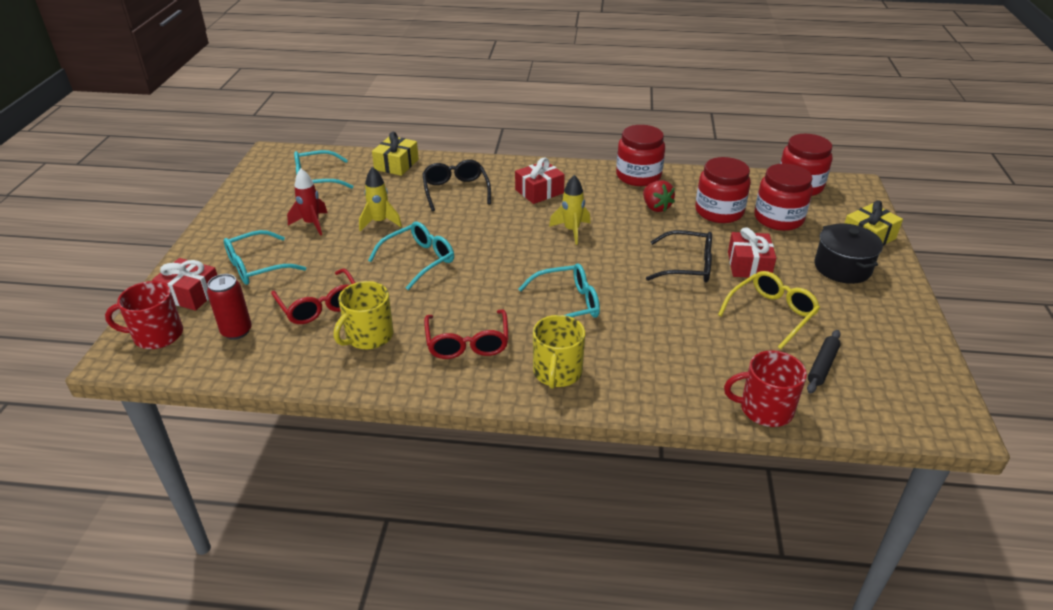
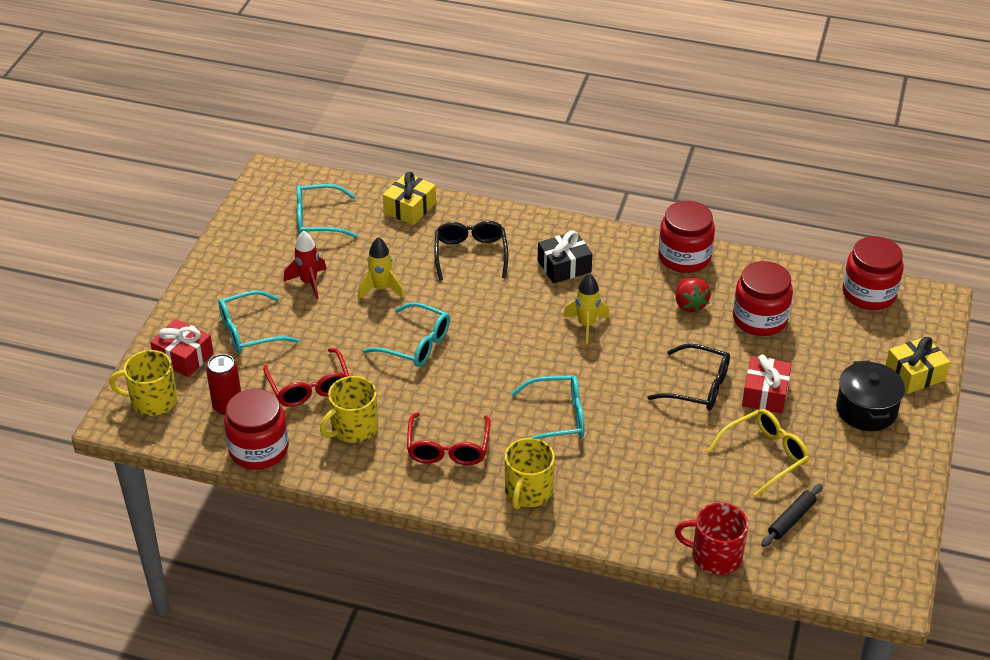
camera: 10 degrees right, 5 degrees up
(157, 335) = (152, 401): red mug -> yellow mug
(419, 260) = (415, 344): turquoise glasses -> turquoise glasses turned 60 degrees clockwise
(539, 191) = (564, 266): red gift -> black gift
(778, 218) = (824, 337): red jar -> red jar (259, 449)

